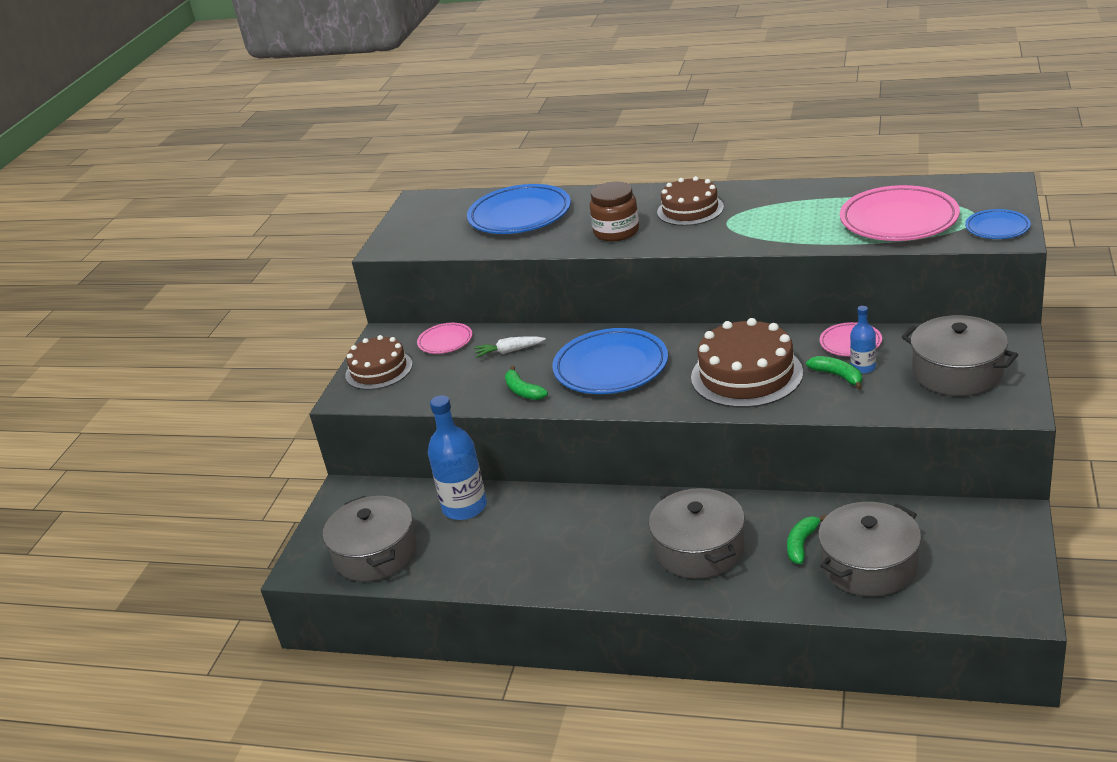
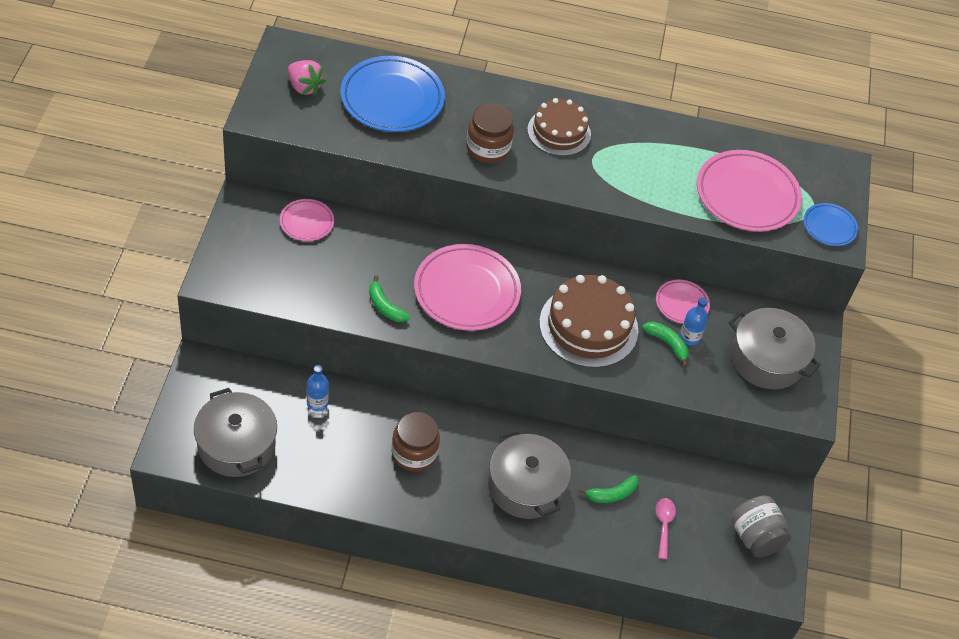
camera: 15 degrees left, 20 degrees up
(379, 370) = (242, 249): brown cake -> none
(434, 222) = (304, 87): none -> pink strawberry
(464, 507) = (317, 403): blue bottle -> blue bottle, size x0.52
(509, 351) = (370, 249): white carrot -> none
(570, 536) = (414, 453): none -> brown jar
(611, 367) = (466, 291): blue plate -> pink plate
(802, 544) = (611, 494): green banana -> green banana turned 135 degrees counterclockwise
(869, 565) = (664, 525): grey pot -> pink spoon
(986, 563) = (755, 537): none -> grey jar

